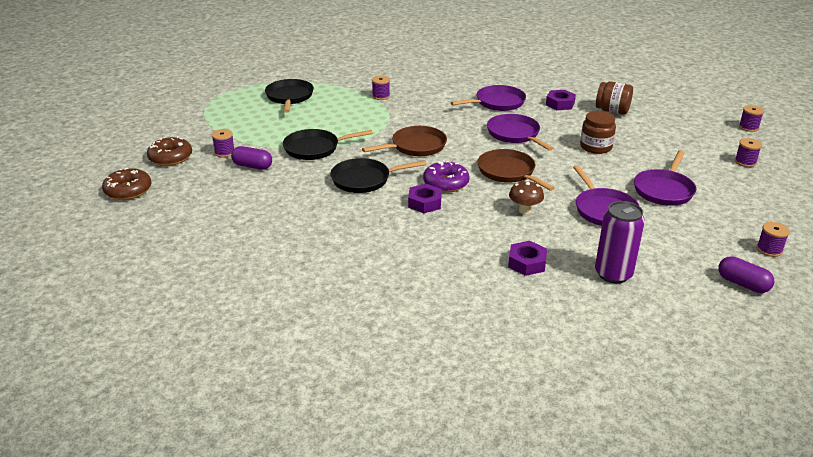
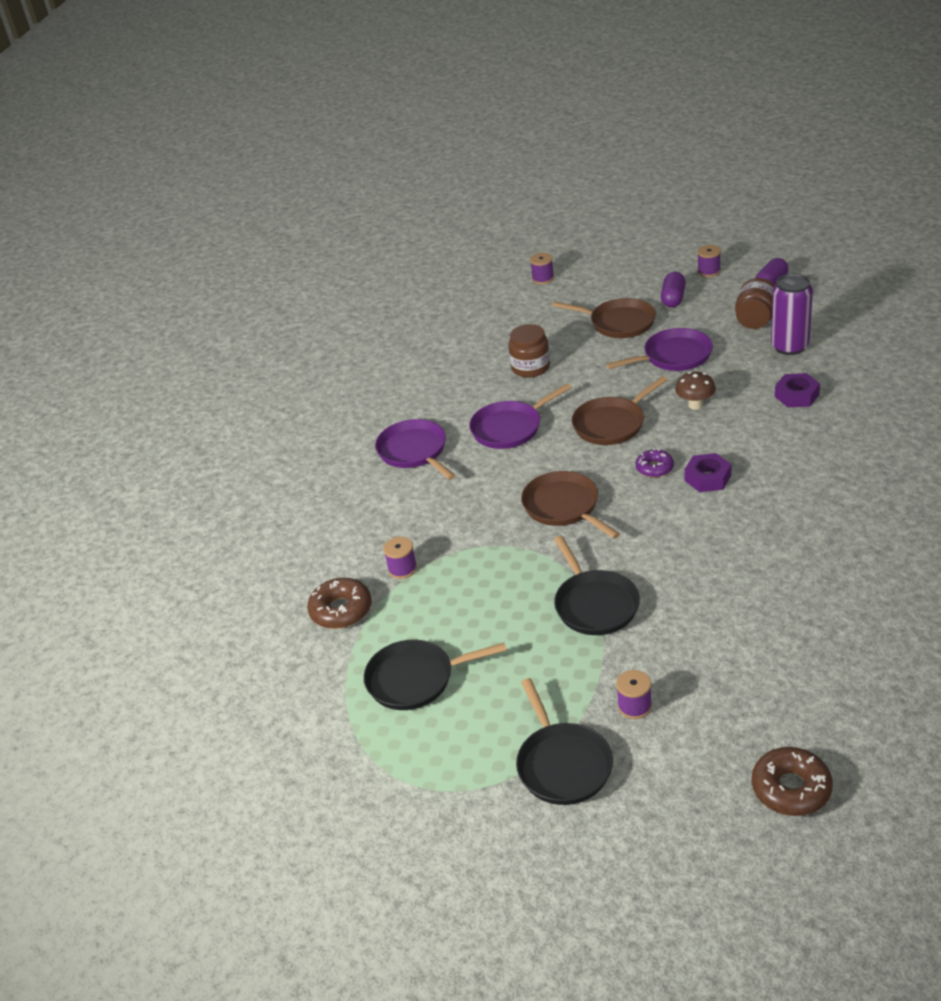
camera: 90 degrees left, 5 degrees up
(170, 157) = (670, 772): brown donut -> brown donut (341, 610)
(252, 166) = (668, 659): purple capsule -> purple capsule (673, 298)
(364, 180) = (669, 537): black pan -> black pan (562, 764)
(446, 183) = (654, 468): purple donut -> purple donut, size x0.65
(560, 104) = (413, 400): purple nut -> none
(612, 111) = (429, 360): brown jar -> brown jar (755, 320)
(664, 190) = (618, 323): purple pan -> brown pan
(748, 127) = (460, 275): purple spool -> none

